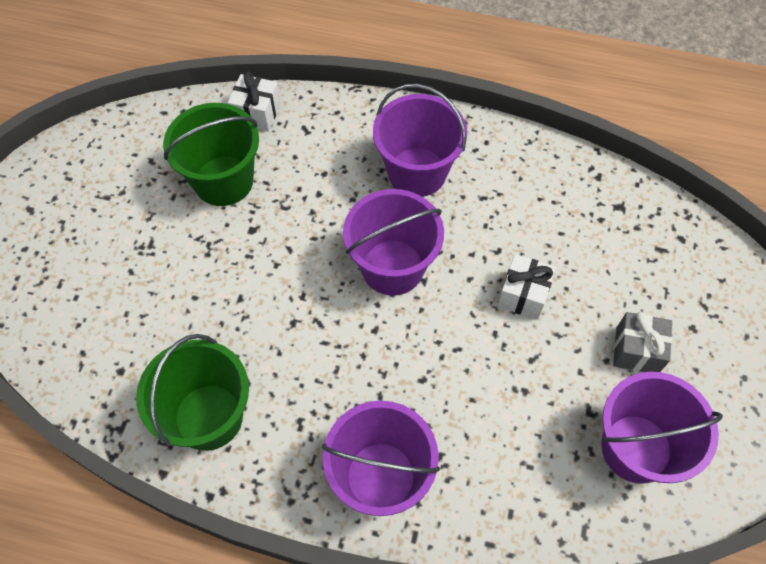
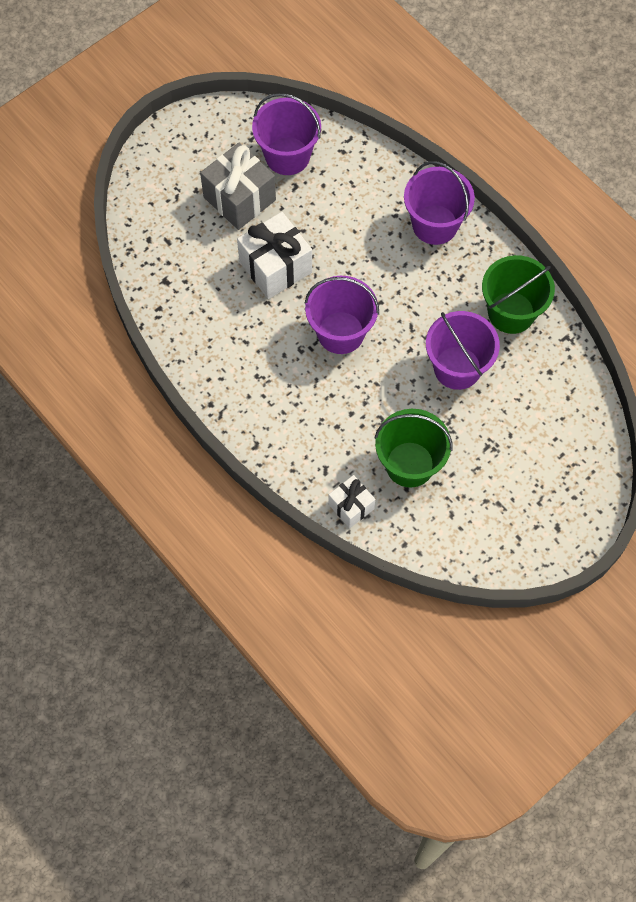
camera: 145 degrees left, 5 degrees up
(417, 172) = (274, 387): purple bucket -> purple bucket (457, 368)
(523, 295) = (275, 267): white gift -> white gift, size x1.72
(636, 351) = (239, 198): grey gift -> grey gift, size x1.72

